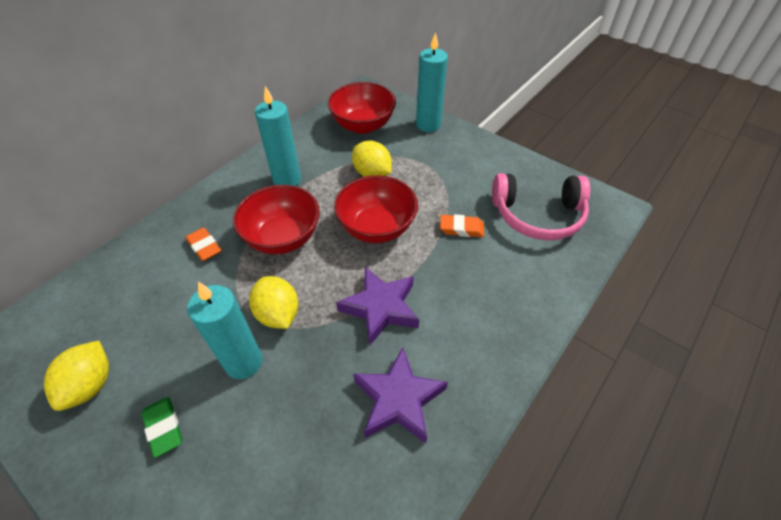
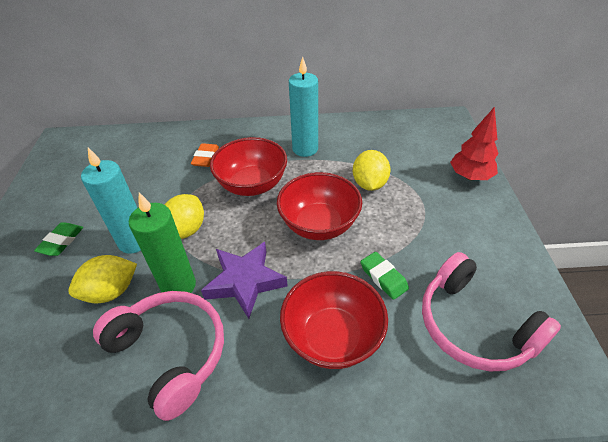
camera: 50 degrees right, 5 degrees down
(91, 385) = (69, 190): yellow lemon -> yellow lemon (111, 291)
(336, 356) = (178, 286): none -> green candle
(363, 125) = (411, 144): red bowl -> red bowl (332, 337)
(398, 399) = (171, 353): purple star -> pink headphones
(428, 125) = (470, 176): turquoise candle -> red tree
(461, 228) = (383, 277): orange eraser -> green eraser

